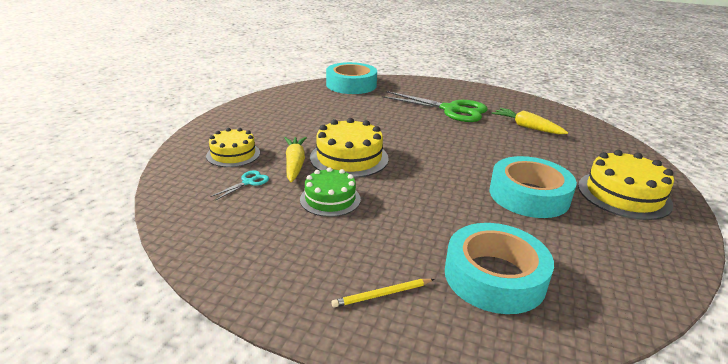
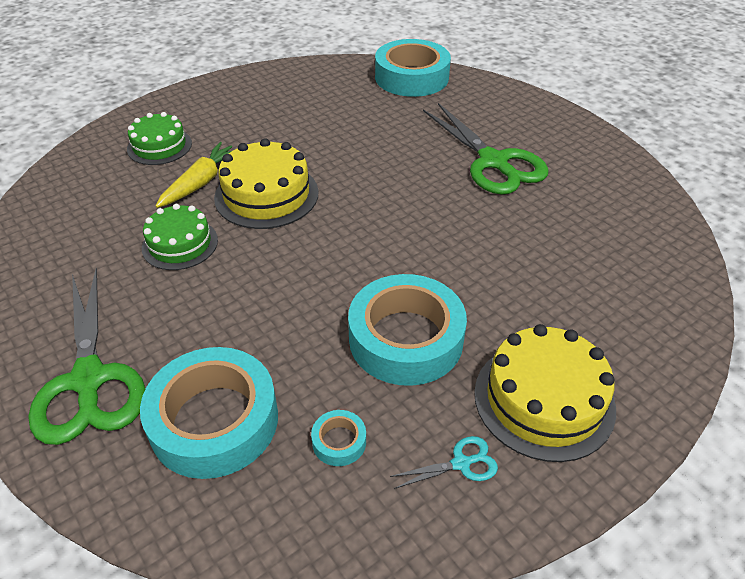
camera: 35 degrees right, 15 degrees up
(233, 154) = (159, 146): yellow cake -> green cake
(248, 182) = (132, 189): turquoise scissors -> turquoise scissors (461, 463)
(382, 294) = (89, 380): yellow pencil -> green scissors
(527, 127) = (566, 230): yellow carrot -> none
(571, 253) = (339, 441): none -> turquoise tape

